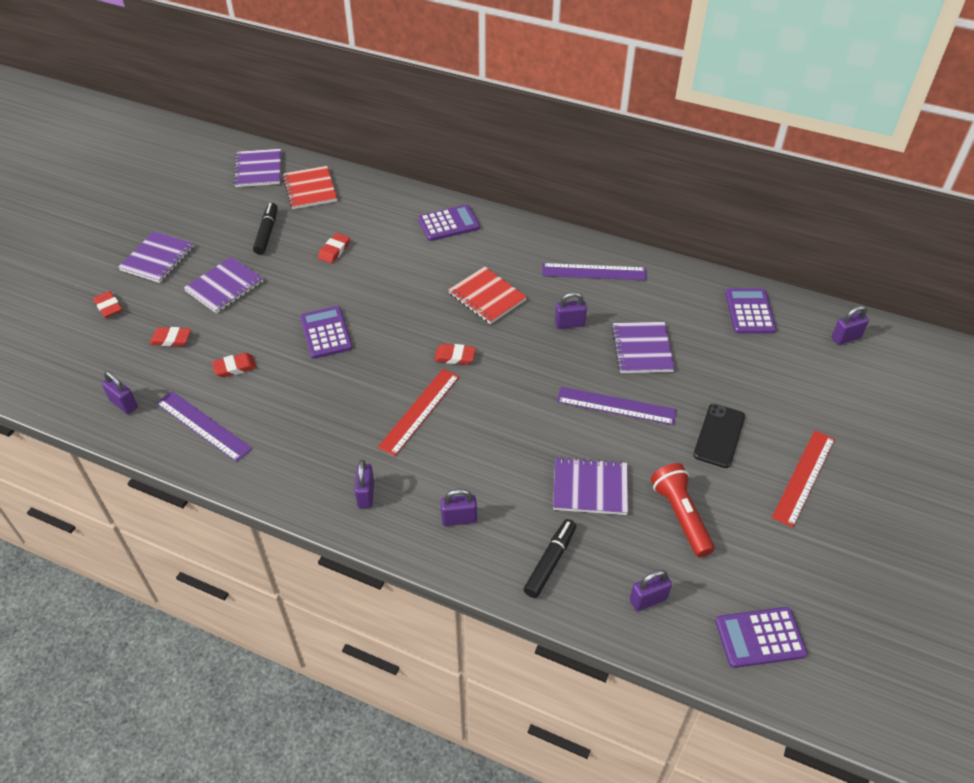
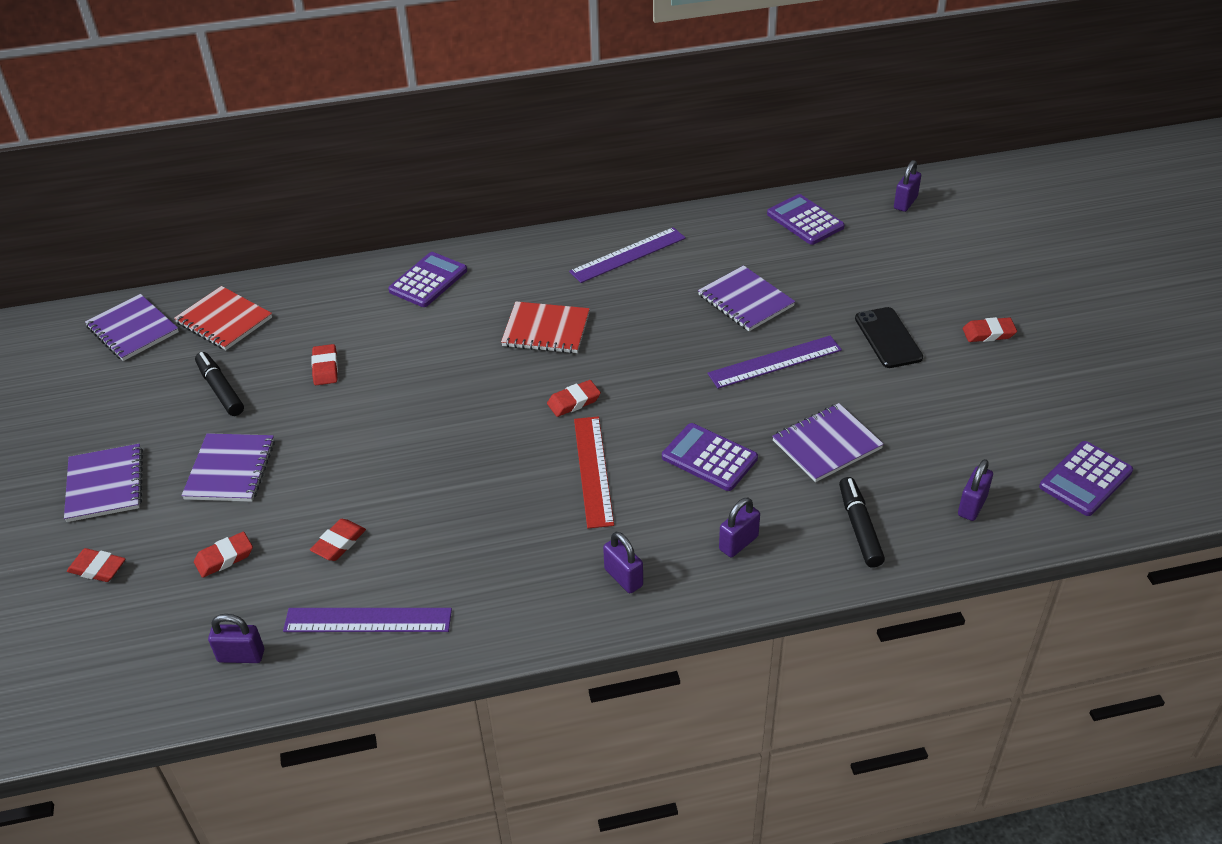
camera: 35 degrees left, 5 degrees down
(326, 333) = (408, 452): purple calculator -> purple calculator (709, 458)
(569, 324) = (655, 313): purple padlock -> none
(680, 516) = (926, 422): red flashlight -> none
(804, 477) = (988, 333): red ruler -> red eraser

